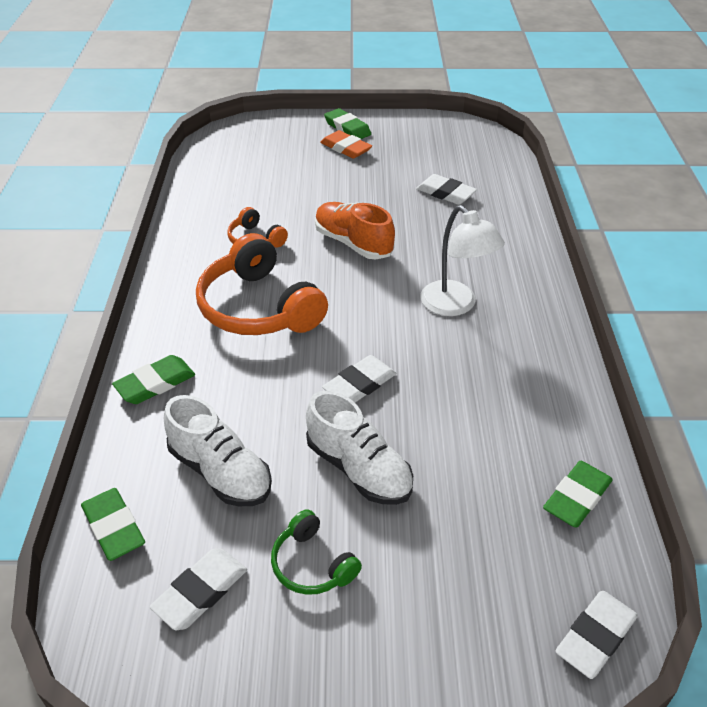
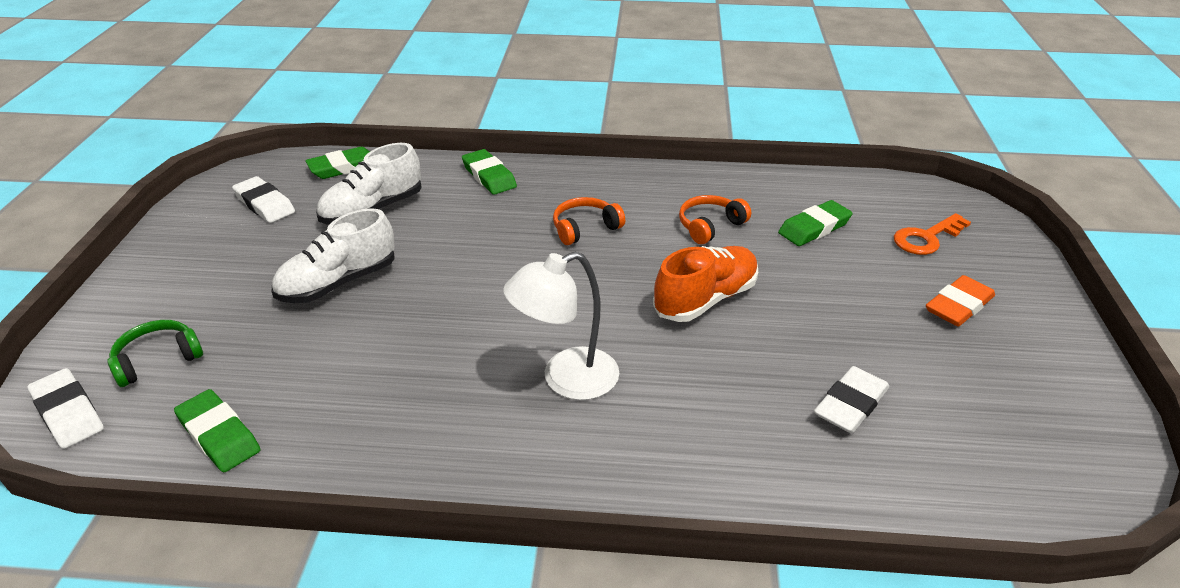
camera: 95 degrees right, 5 degrees down
(258, 308) = (585, 228): orange headphones -> orange headphones, size x0.50
(271, 150) = (926, 238): none -> orange key
(312, 564) = (254, 253): green headphones -> green headphones (157, 360)
(347, 128) = (1025, 310): green eraser -> green eraser (814, 228)
(359, 384) = (448, 290): white eraser -> none

